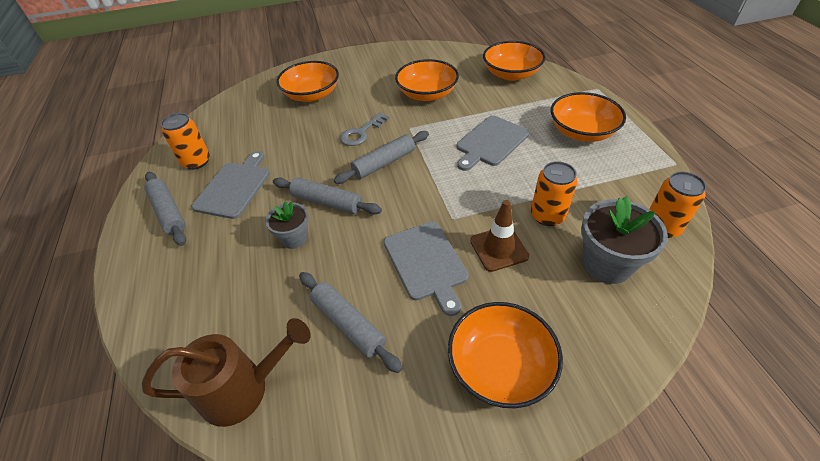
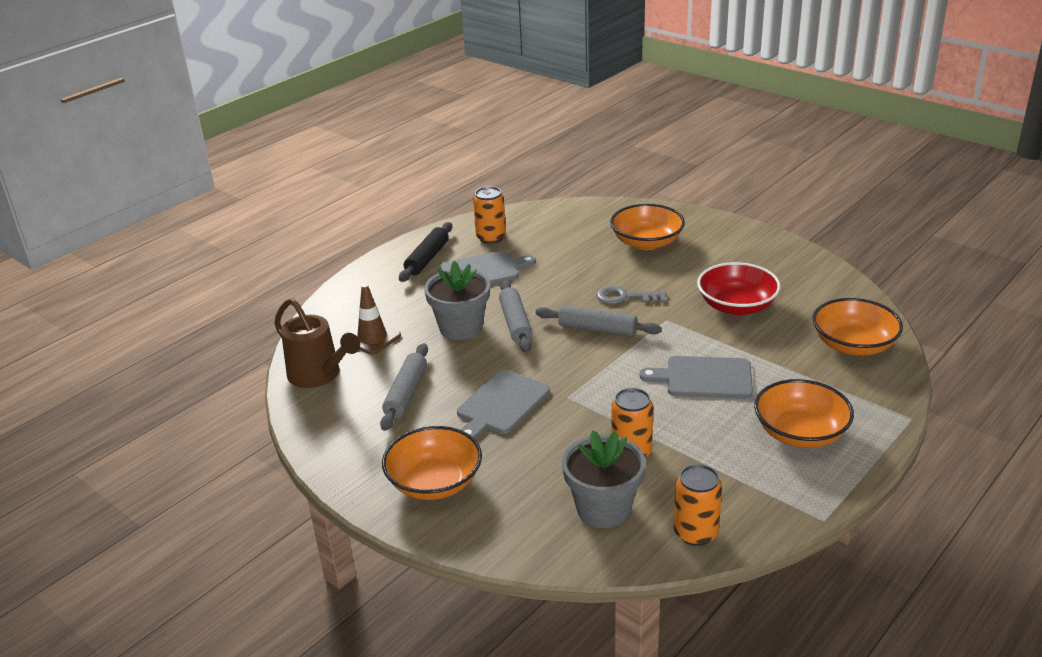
camera: 55 degrees right, 15 degrees down
(168, 212) = (427, 259): grey rolling pin -> black rolling pin
(294, 238) = (461, 328): grey flower pot -> grey flower pot, size x1.64
(427, 94) = (736, 306): orange bowl -> red bowl
(498, 248) = (557, 437): brown traffic cone -> brown traffic cone (372, 338)

